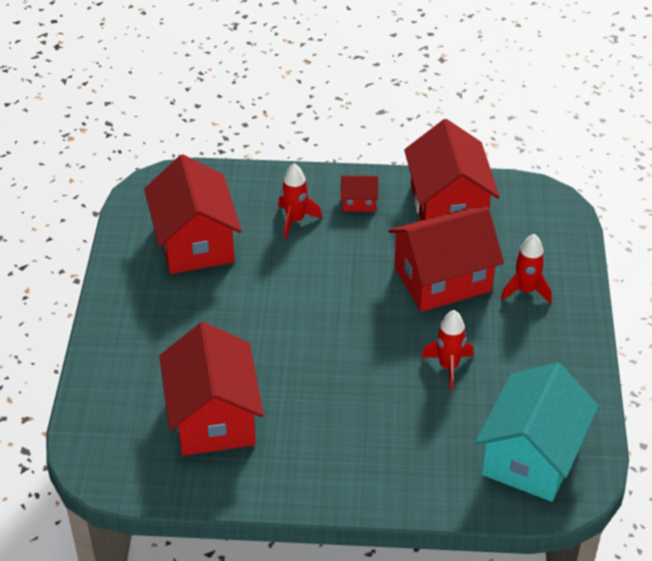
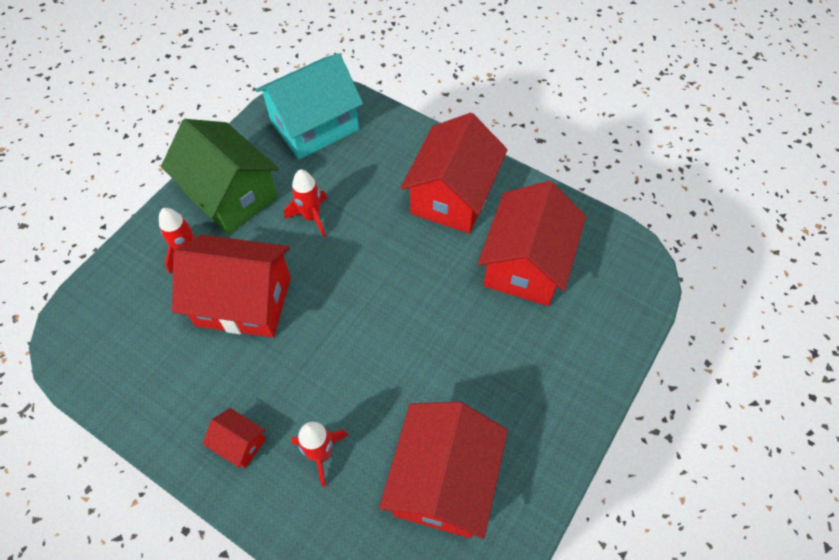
camera: 150 degrees left, 15 degrees up
(448, 206) = (161, 387): red house -> red house (453, 196)
(542, 351) = (231, 195): none -> green house

